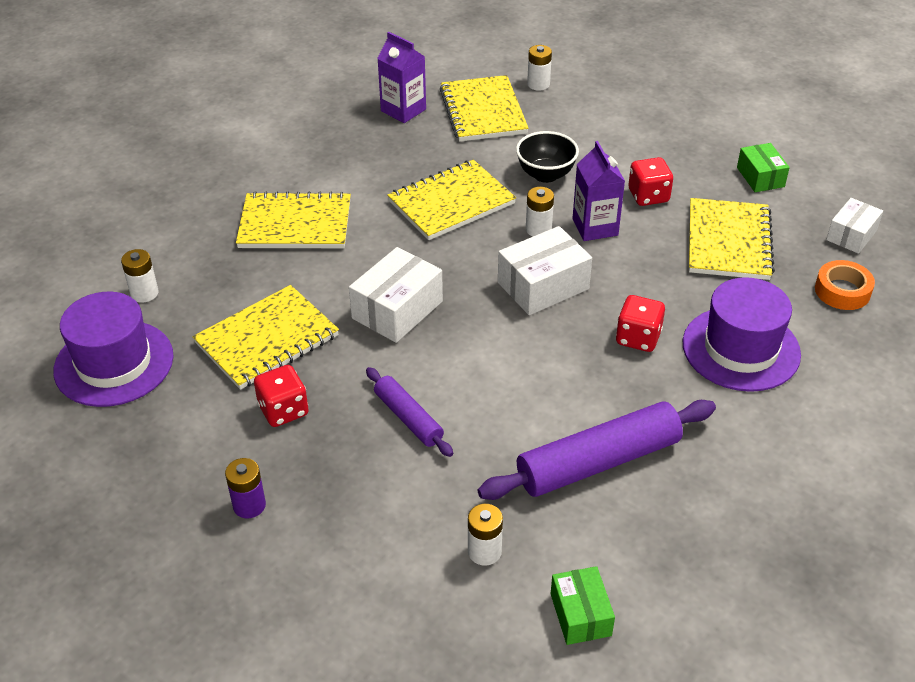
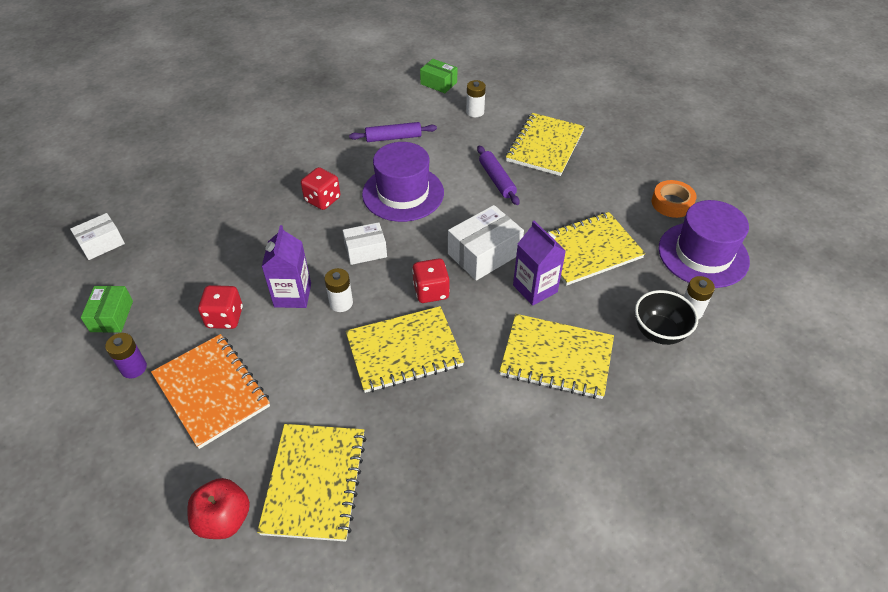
camera: 165 degrees left, 5 degrees up
(249, 505) = (601, 153): purple battery -> purple battery (134, 368)
(283, 410) = (578, 199): red dice -> red dice (431, 291)
(403, 110) = (407, 510): purple carton -> purple carton (535, 288)
(538, 84) = (224, 519): white battery -> red apple
(543, 286) = (365, 251): white box -> white box, size x0.64
(545, 175) = (300, 365): black bowl -> black bowl (659, 332)
(580, 614) = (438, 83): green box -> green box turned 60 degrees counterclockwise
(598, 462) = (393, 138): purple rolling pin -> purple rolling pin, size x0.56
(611, 144) = (211, 391): none -> orange notebook
(728, 241) = (198, 258): yellow notebook -> yellow notebook (545, 146)
(741, 349) = (261, 180): purple hat -> purple hat (403, 193)
(842, 291) = (157, 203): orange tape -> orange tape (672, 203)

